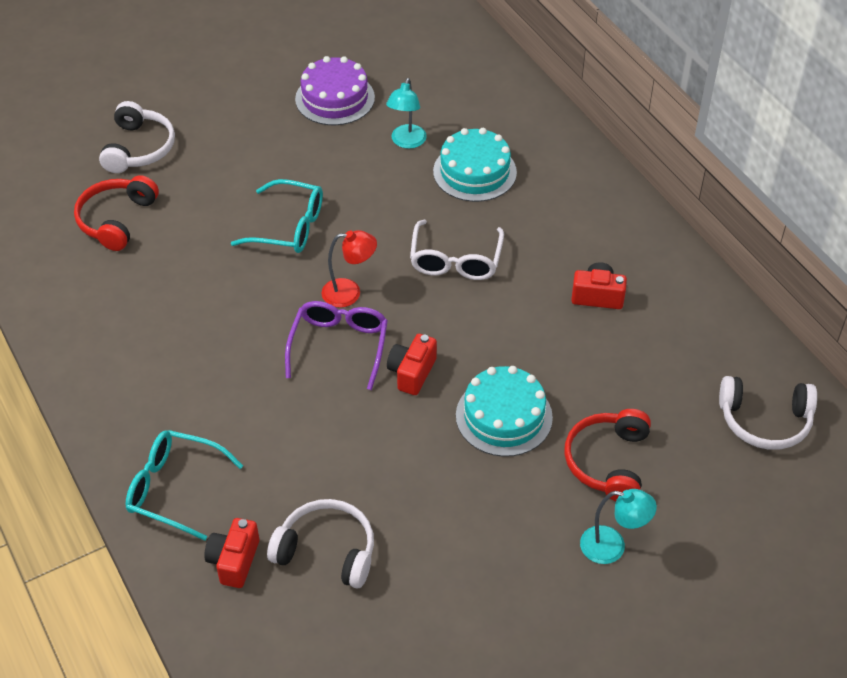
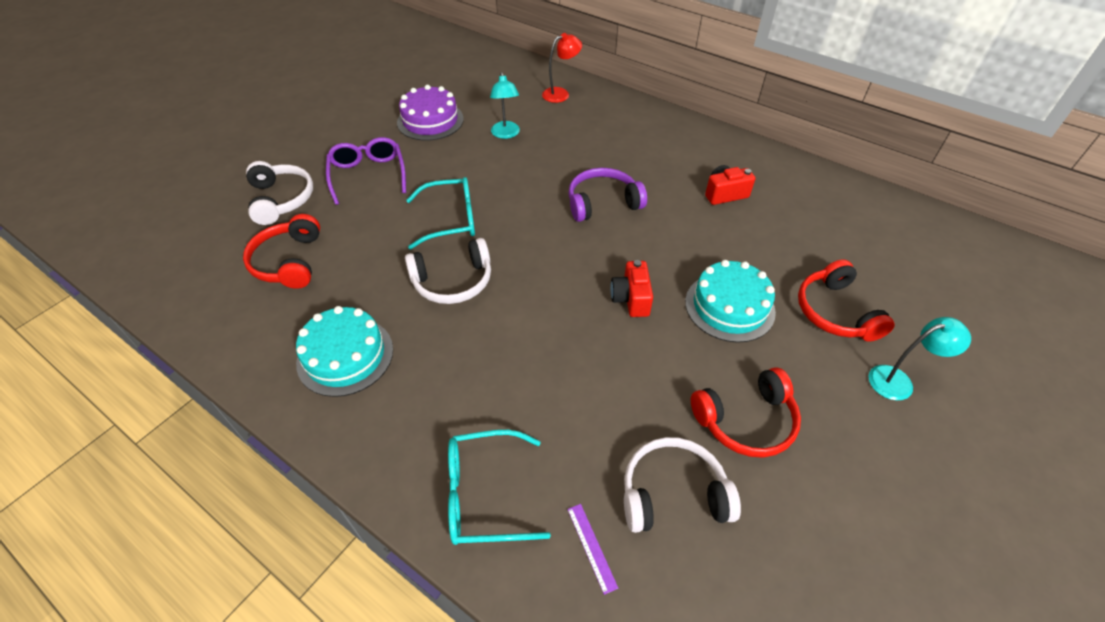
camera: 25 degrees left, 0 degrees up
(234, 561) = (591, 547): red camera -> purple ruler
(339, 346) = (555, 298): purple glasses -> purple glasses (368, 175)
(349, 293) = (535, 253): red lamp -> red lamp (561, 94)
(435, 522) = (746, 421): none -> red headphones
(455, 261) = (602, 203): white glasses -> purple headphones
(474, 172) = (571, 139): turquoise cake -> turquoise cake (345, 356)
(765, 421) = (911, 240): white headphones -> white headphones (453, 281)

